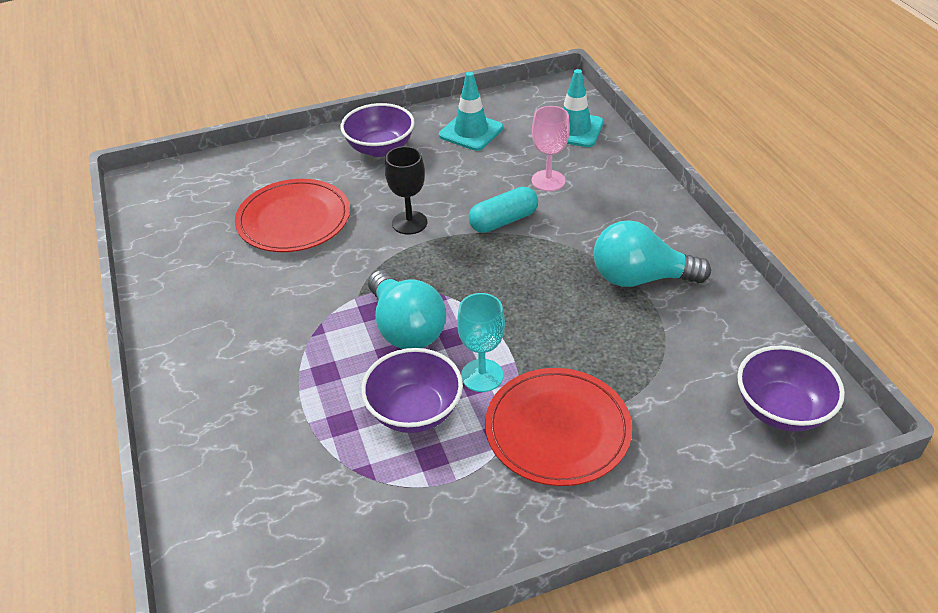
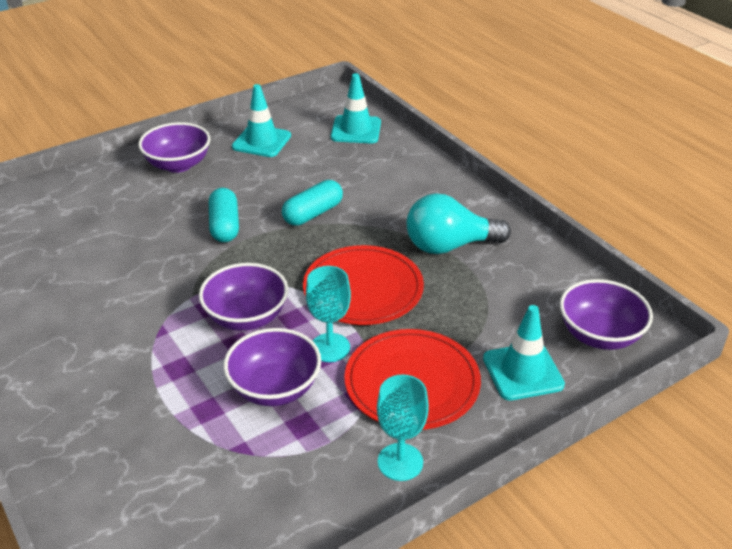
camera: 15 degrees left, 5 degrees down
(293, 219) = (109, 237): red plate -> red plate (363, 289)
(406, 328) = (246, 317): turquoise light bulb -> purple bowl
(409, 223) = (224, 226): black goblet -> turquoise capsule
(521, 516) = (400, 462): none -> turquoise goblet
(548, 180) = (344, 175): pink goblet -> none
(681, 438) = (523, 371): none -> turquoise traffic cone

